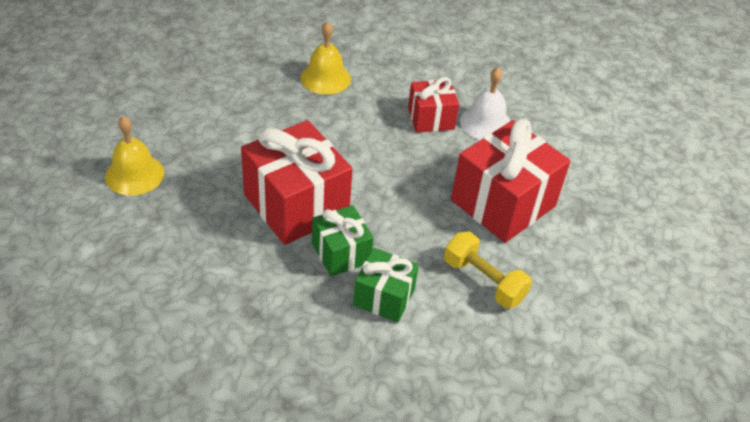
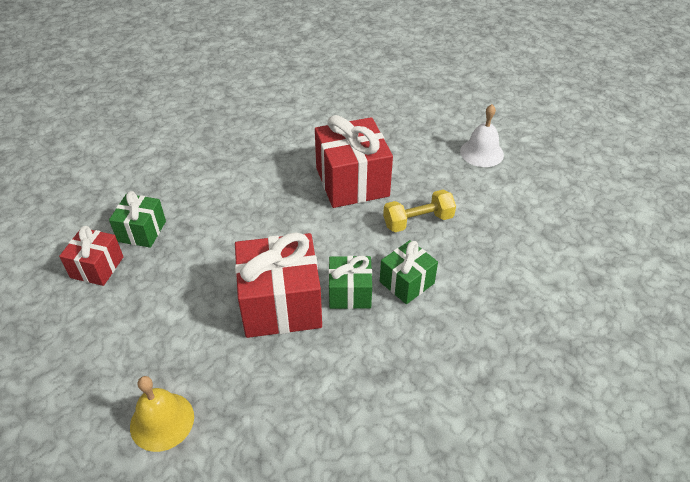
camera: 60 degrees left, 0 degrees up
(325, 78) = (142, 231): yellow bell -> green gift
(431, 118) = (240, 185): red gift -> red gift (97, 267)
(485, 123) = (267, 158): white bell -> white bell (481, 153)

